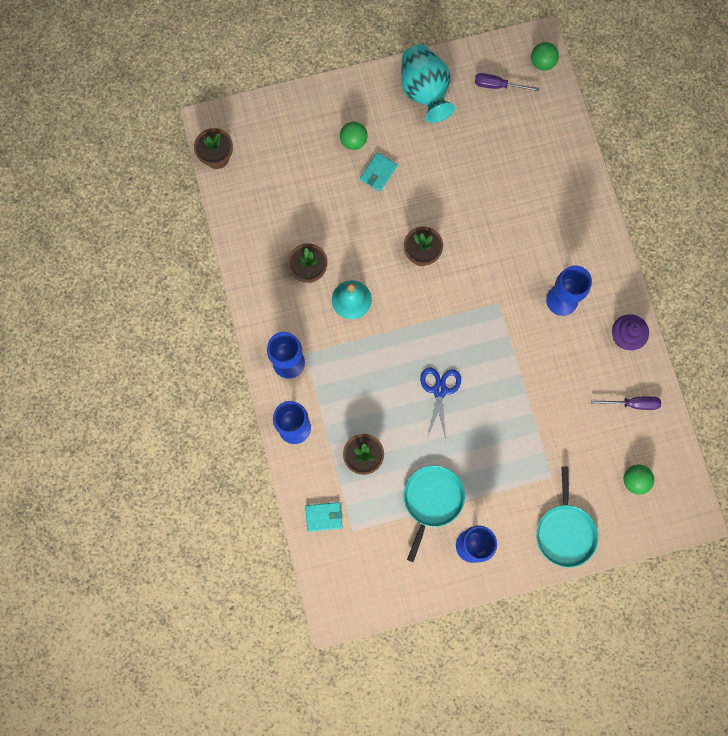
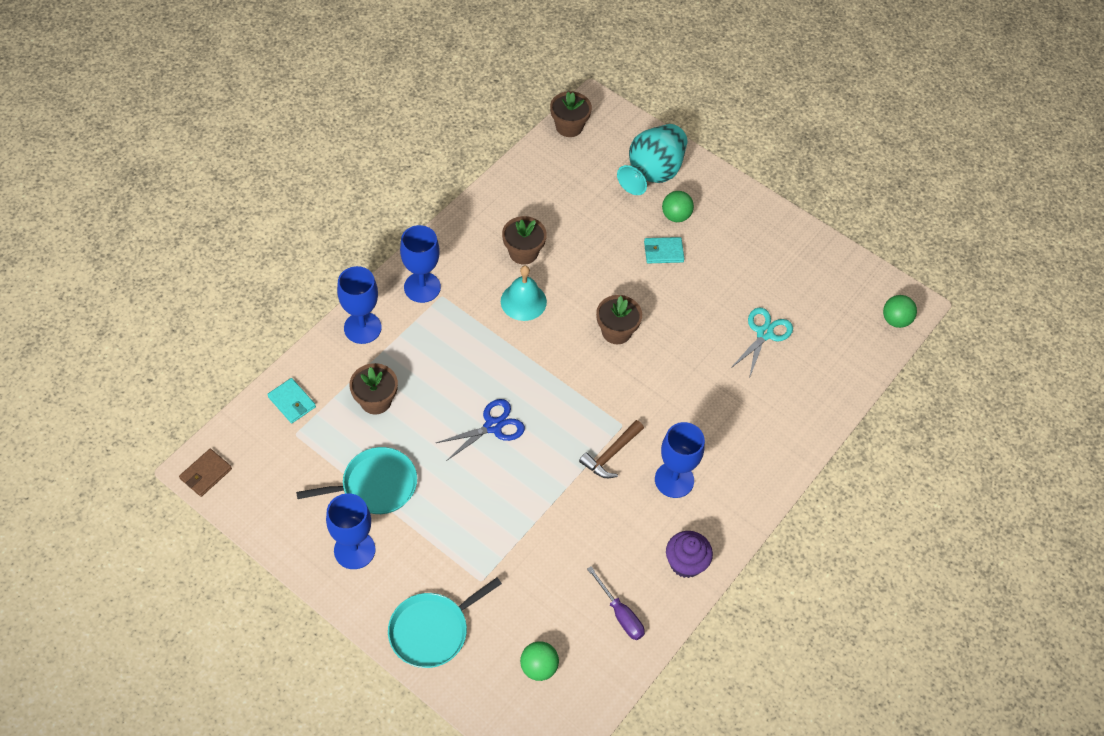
camera: 50 degrees right, 20 degrees down
(343, 612) = (206, 474): none -> brown wallet
(424, 92) = (774, 243): turquoise vase -> turquoise vase (652, 174)
(493, 156) = (764, 333): none -> turquoise scissors
(497, 85) = (837, 297): purple screwdriver -> none
(515, 327) = (611, 454): none -> brown hammer

